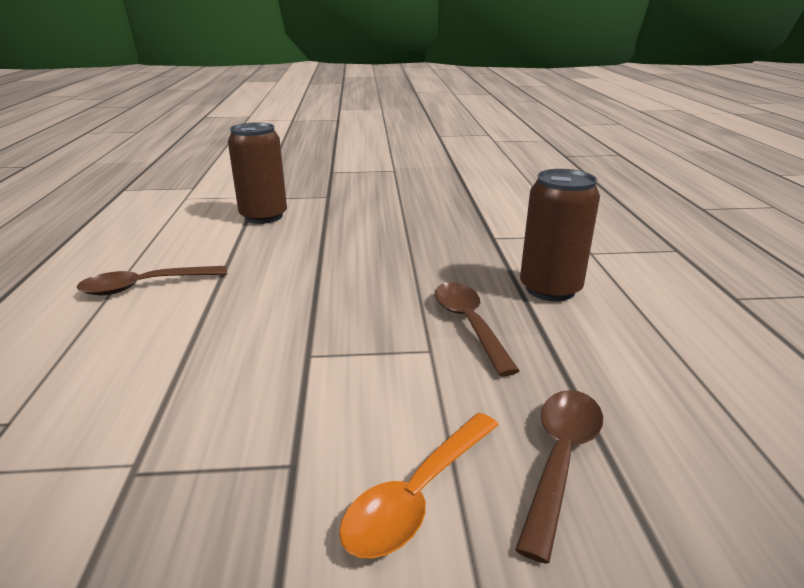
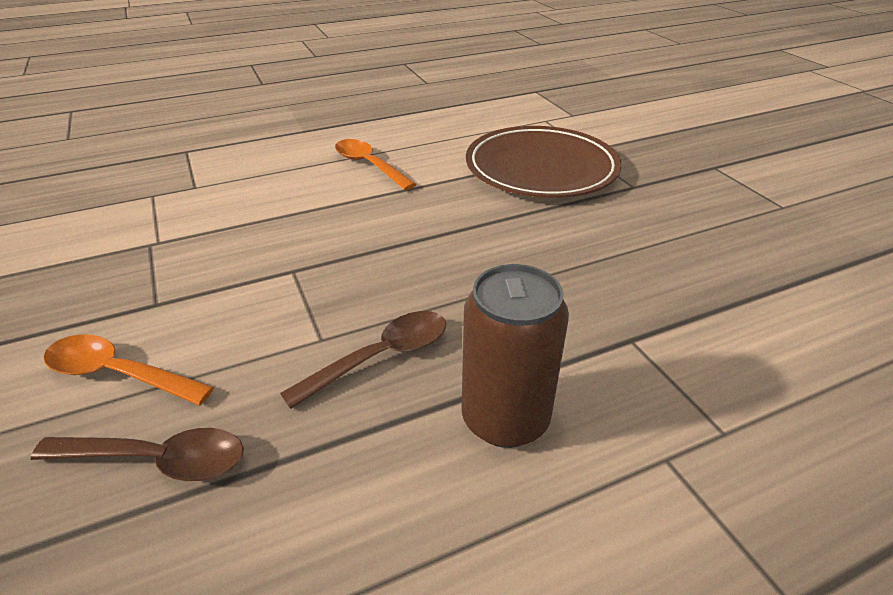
camera: 70 degrees right, 10 degrees up
(145, 286) = (369, 165): brown spoon -> orange spoon
(263, 216) = (541, 168): brown can -> brown plate

